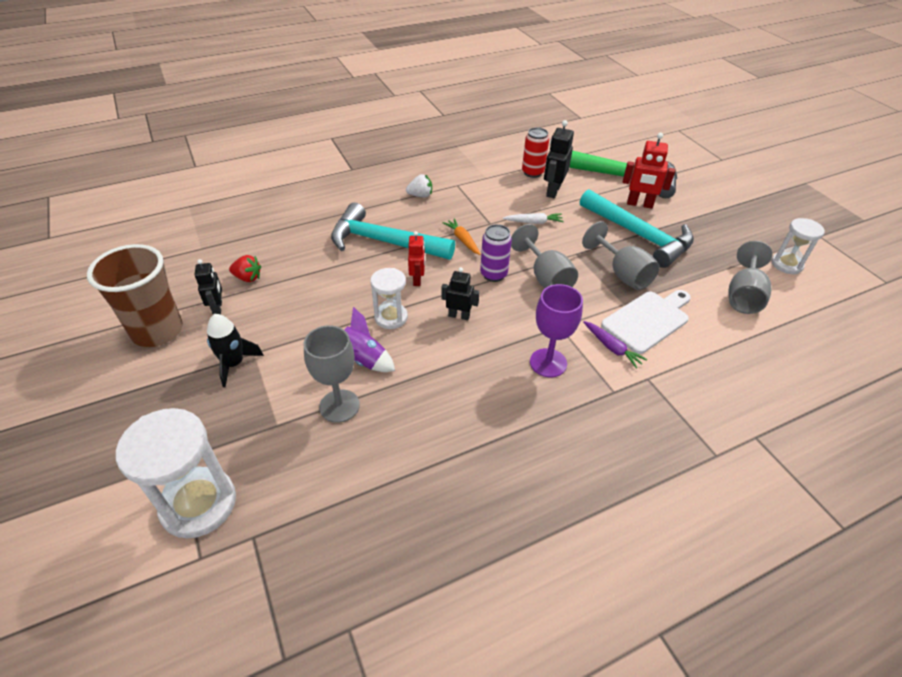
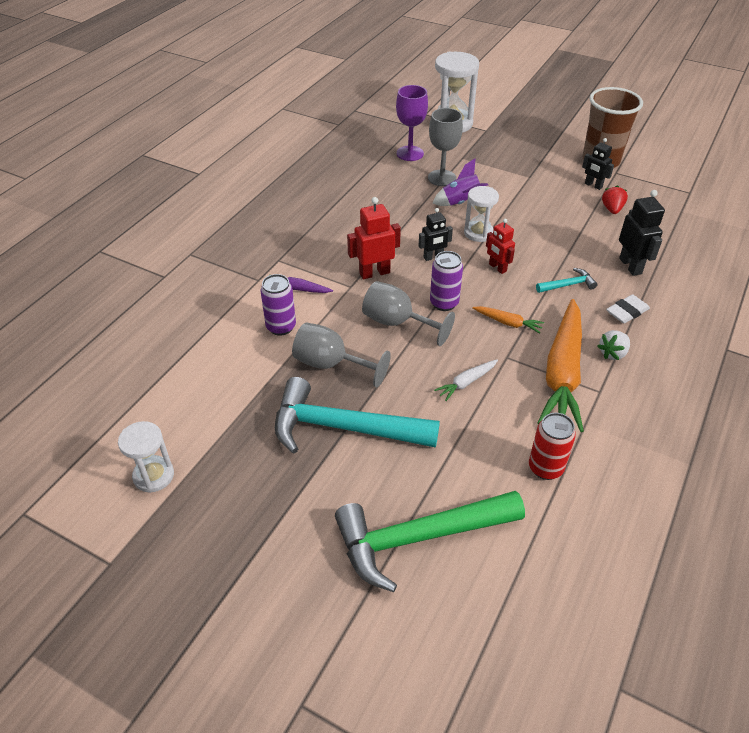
camera: 145 degrees right, 0 degrees up
(234, 364) = (530, 168): black rocket -> none
(248, 278) = (612, 209): red strawberry -> red strawberry turned 120 degrees clockwise
(373, 209) = (627, 312): none -> white eraser
(384, 242) = (568, 285): turquoise hammer -> turquoise hammer, size x0.43
(466, 201) = (562, 373): none -> orange carrot
(548, 363) = (338, 256): purple goblet -> purple goblet (410, 153)
(553, 191) = (491, 446): black robot -> black robot (630, 266)
(639, 204) = (372, 486): red robot -> red robot (374, 273)
(648, 320) = (281, 327): white cutting board -> purple can
(743, 296) = (197, 401): grey goblet -> none

